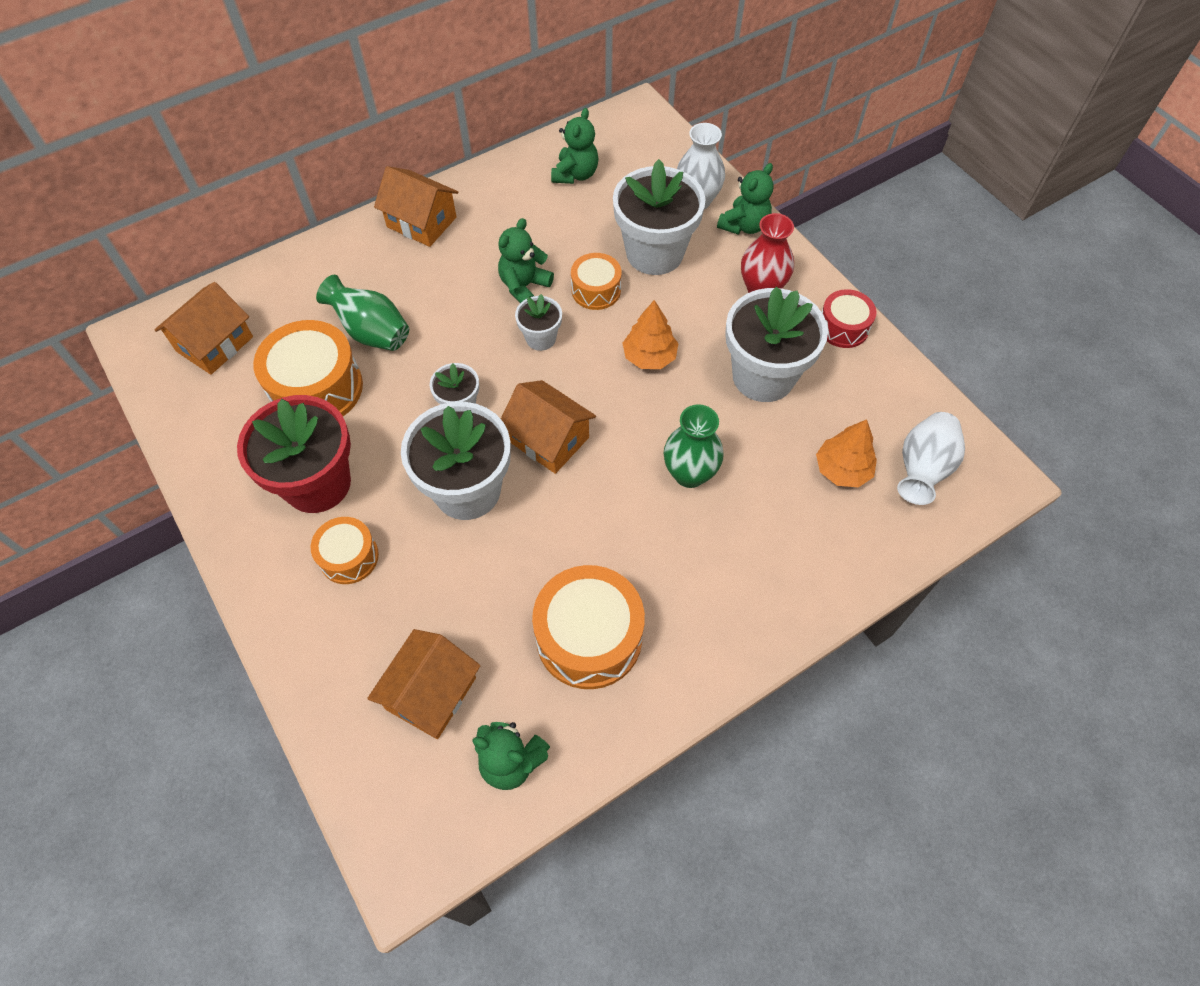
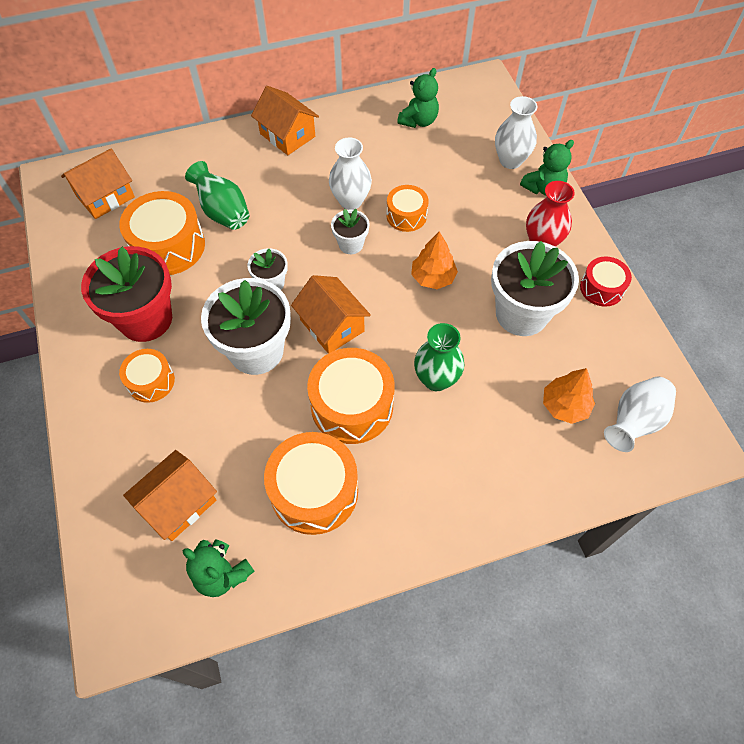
camera: 15 degrees right, 0 degrees up
(524, 286) = (351, 201): green teddy bear -> white vase
(602, 527) = (352, 405): none -> orange drum
(654, 253) = (463, 195): white flower pot -> none

